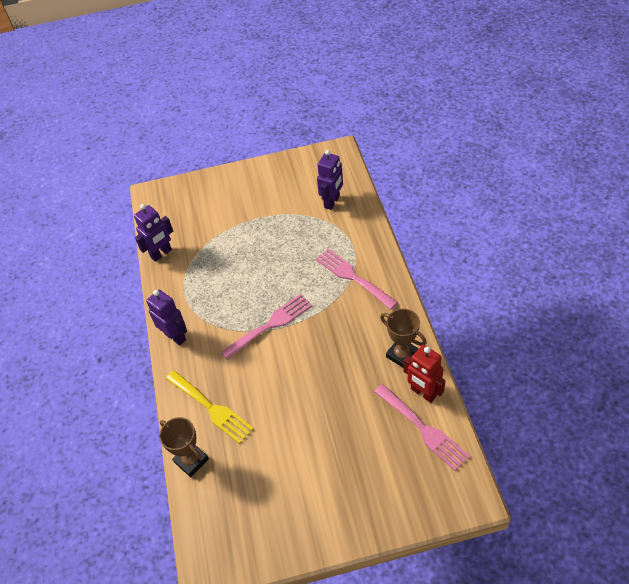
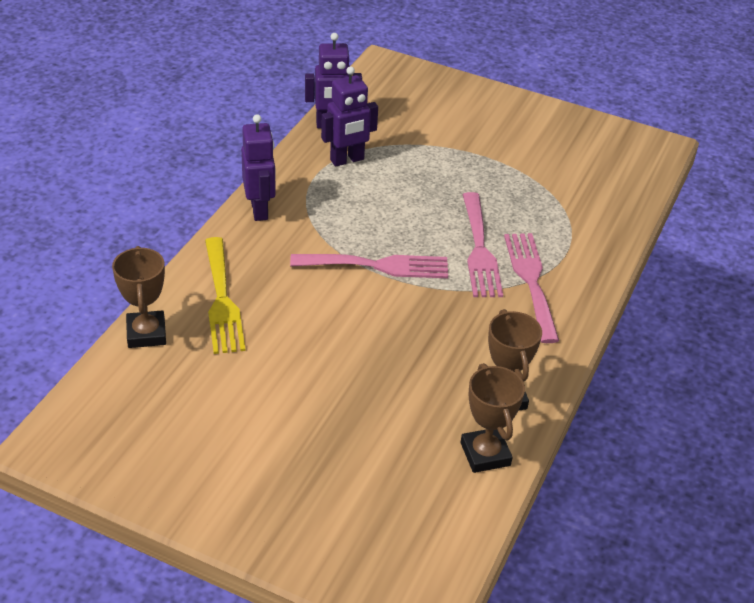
camera: 30 degrees right, 10 degrees down
(332, 202) = (591, 191): purple robot -> purple robot (347, 160)
(423, 393) = (485, 454): red robot -> brown trophy
(423, 429) = (443, 490): pink fork -> pink fork (479, 250)

